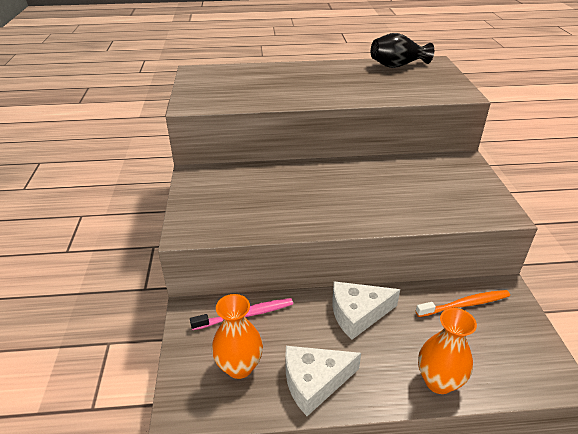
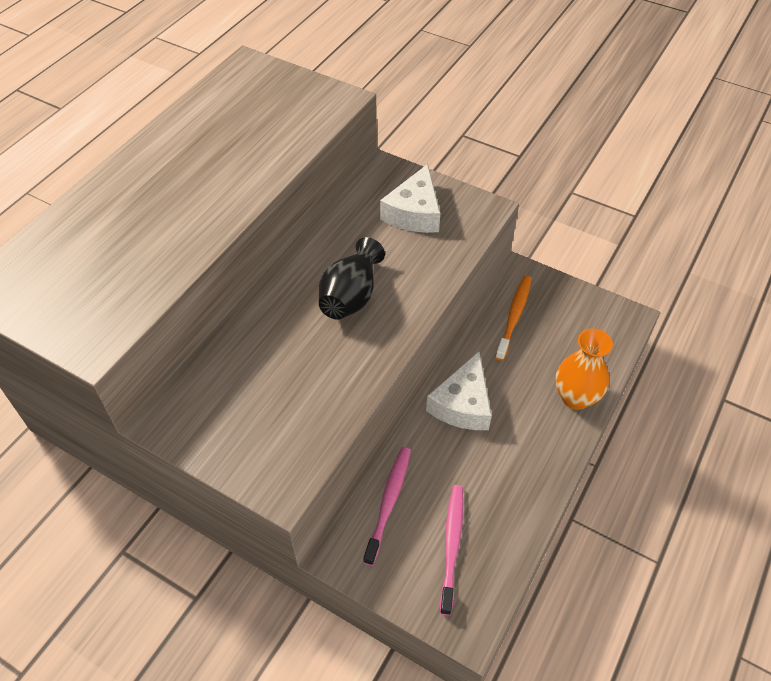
camera: 55 degrees left, 15 degrees up
(239, 366) = (452, 545): orange vase -> pink toothbrush
(314, 382) = (513, 491): white cheese -> white cheese (414, 212)
(397, 66) = (220, 98): black vase -> black vase (351, 296)

